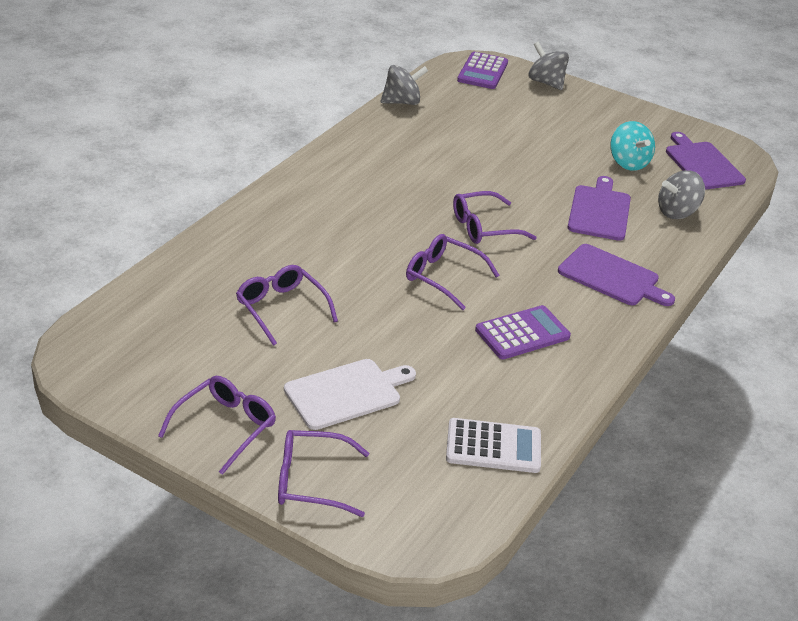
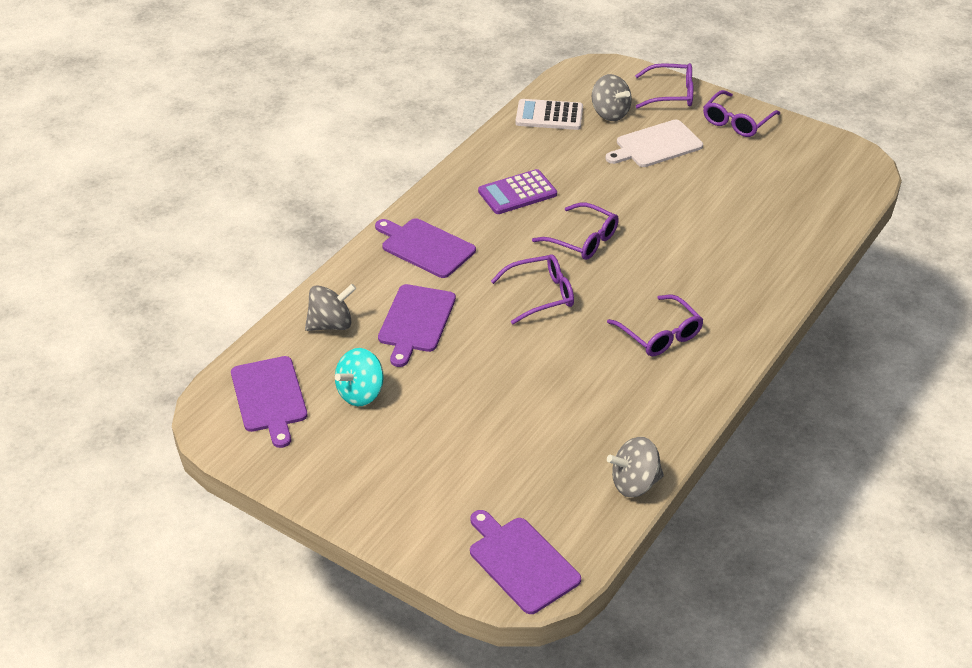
camera: 175 degrees left, 5 degrees up
(281, 309) = (719, 205): purple glasses -> purple glasses (659, 334)
(482, 72) = (521, 562): purple calculator -> purple cutting board
(546, 82) = (430, 544): grey spinning top -> grey spinning top (610, 113)
(628, 163) = (361, 393): turquoise spinning top -> turquoise spinning top turned 120 degrees counterclockwise

